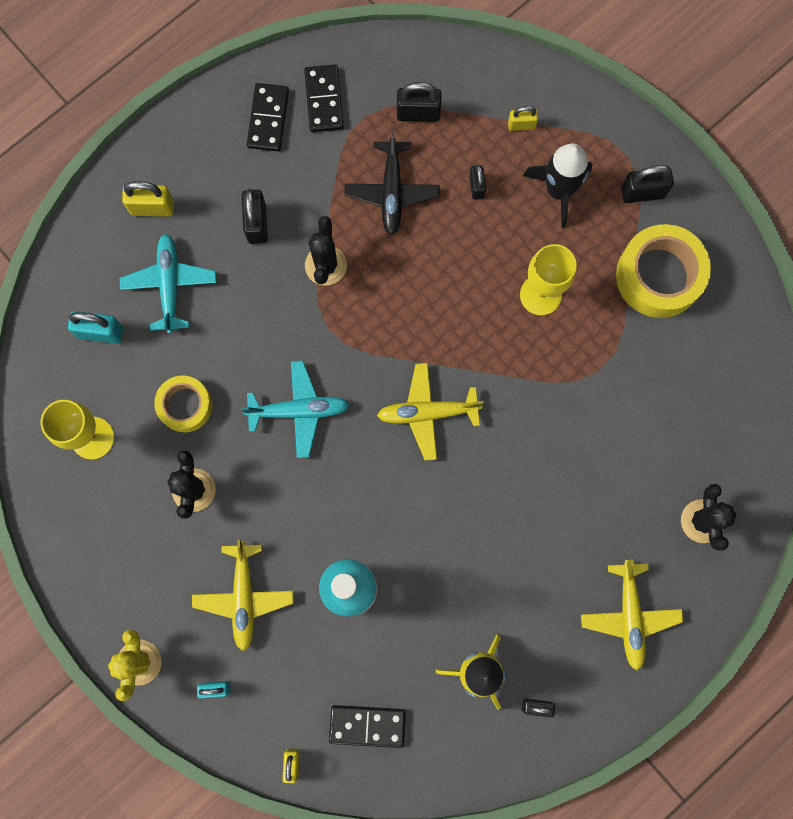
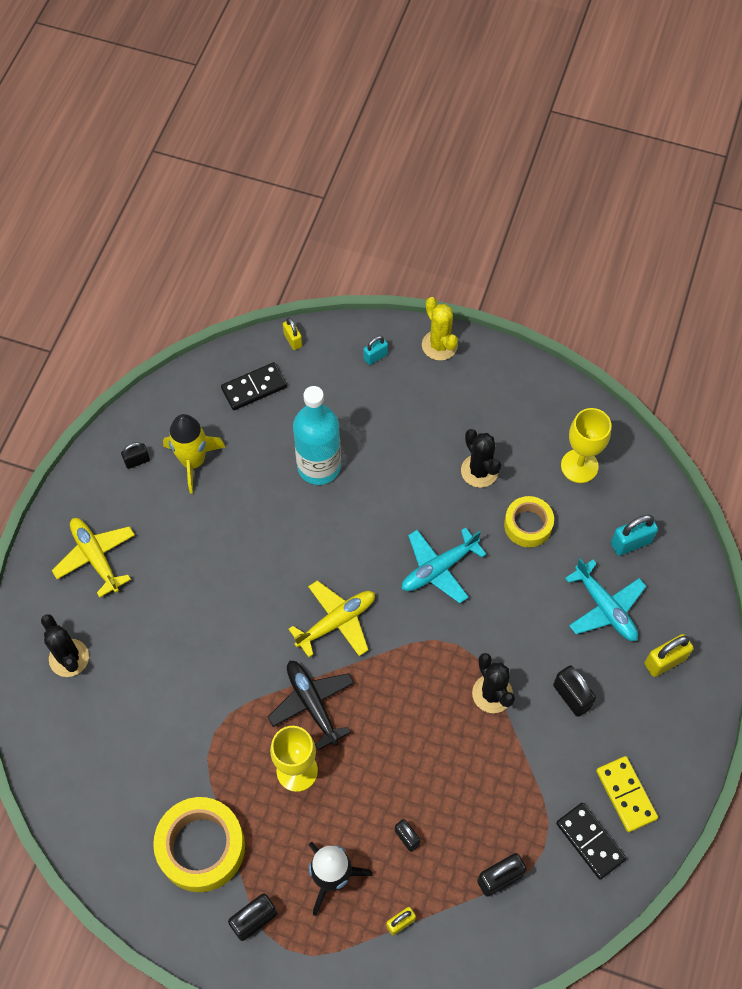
camera: 150 degrees right, 15 degrees down
(244, 597) = (394, 421): yellow plane -> none
(268, 119) = (626, 794): black domino -> yellow domino
(392, 192) = (477, 790): black plane -> black plane (312, 704)

